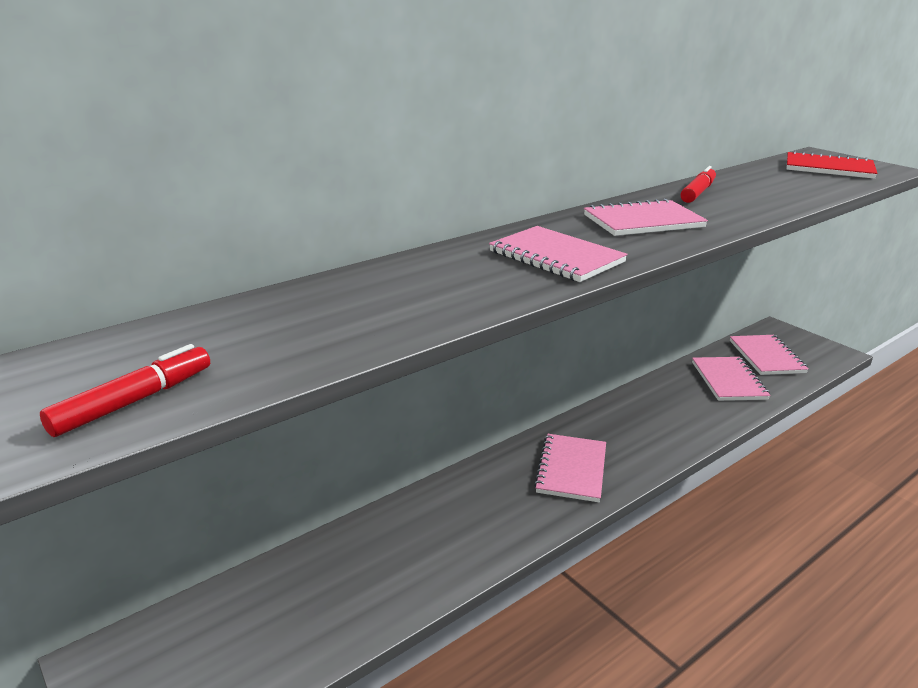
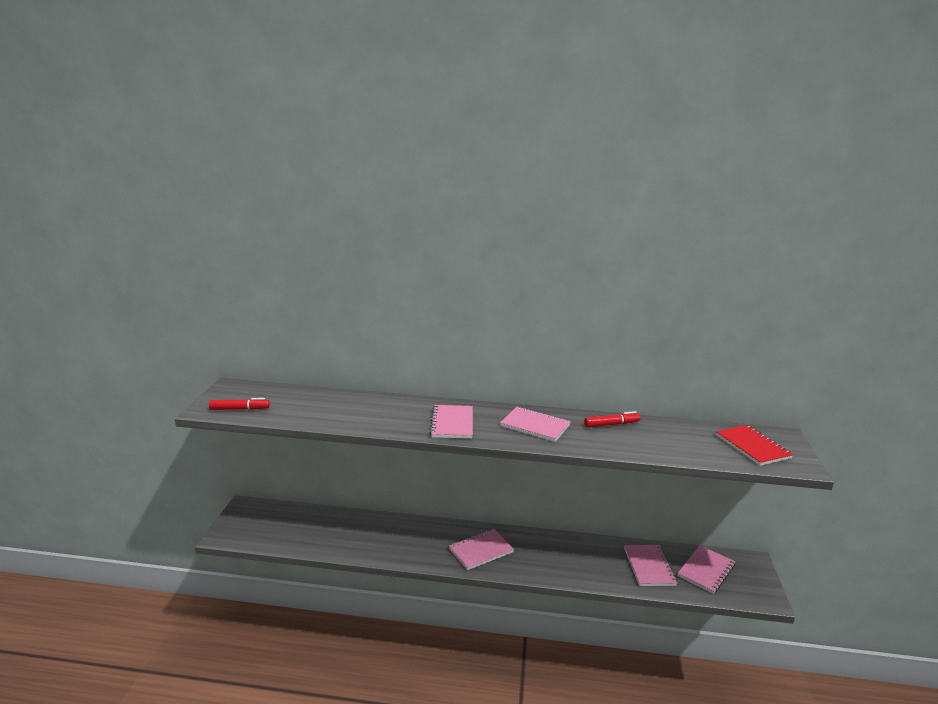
camera: 45 degrees right, 5 degrees down
(728, 381) = (649, 566): pink notebook -> pink notebook turned 45 degrees counterclockwise

